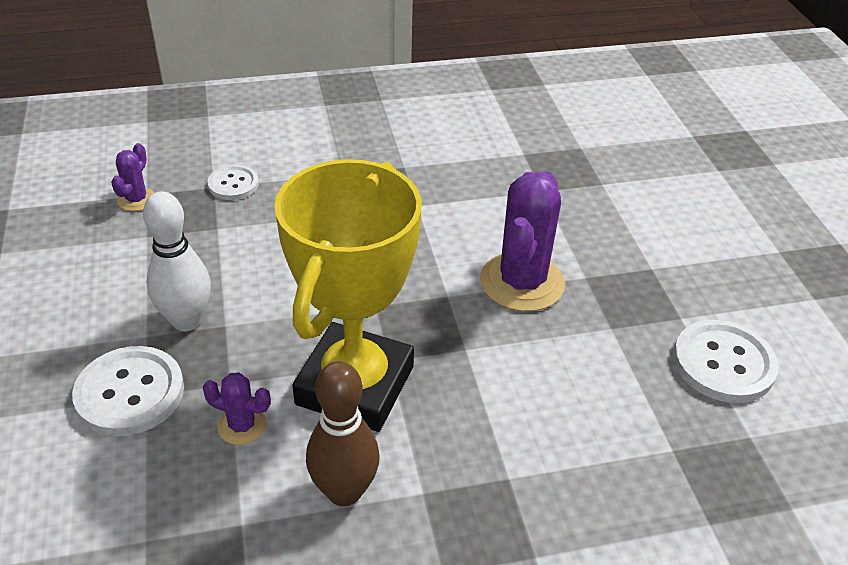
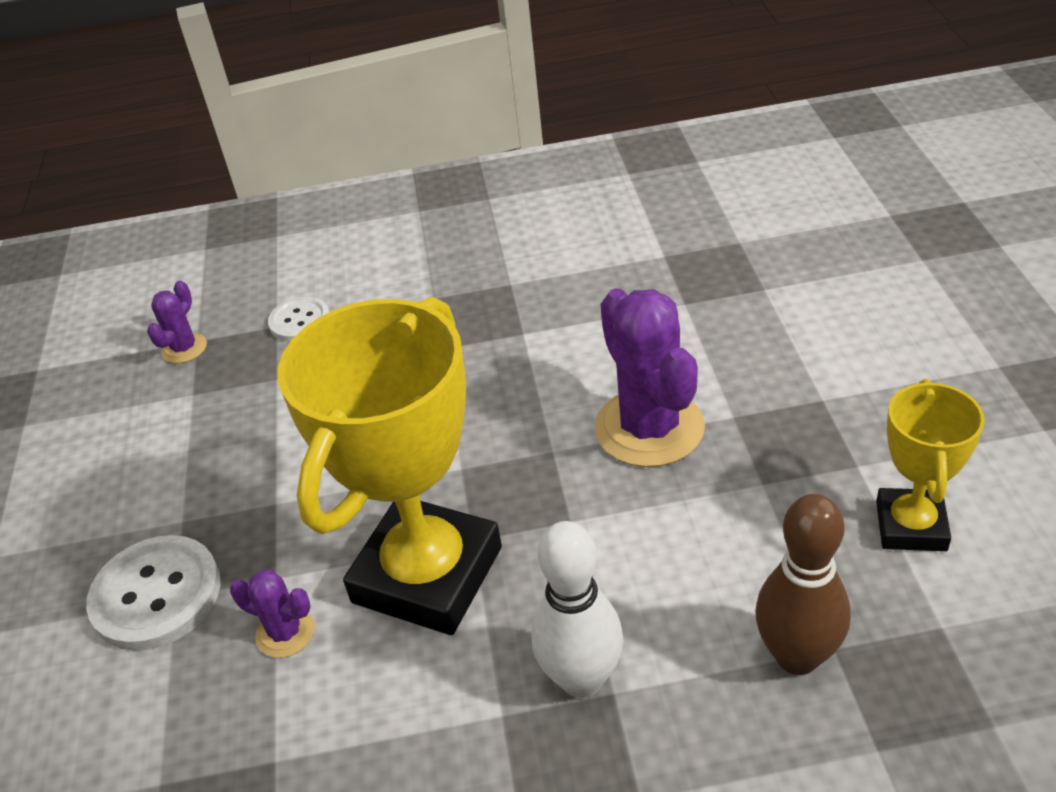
camera: 10 degrees right, 0 degrees up
(186, 320) = (230, 499): white bowling pin -> white bowling pin (582, 678)
(344, 491) = (403, 715): brown bowling pin -> brown bowling pin (797, 656)
(522, 282) = (649, 428): purple cactus -> purple cactus turned 45 degrees counterclockwise
(723, 363) = (911, 526): white button -> yellow trophy

